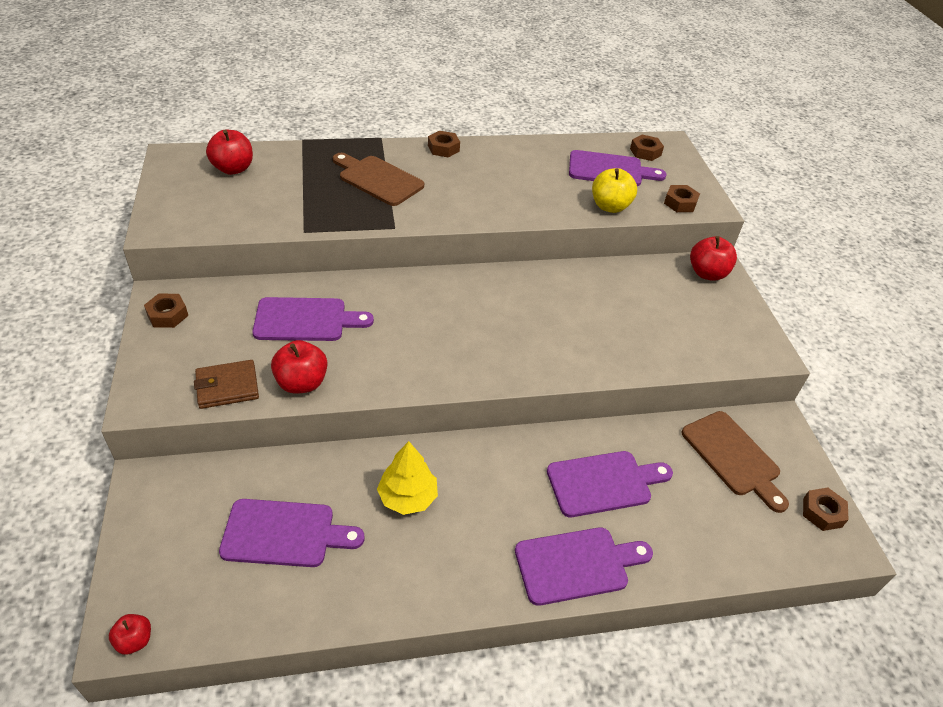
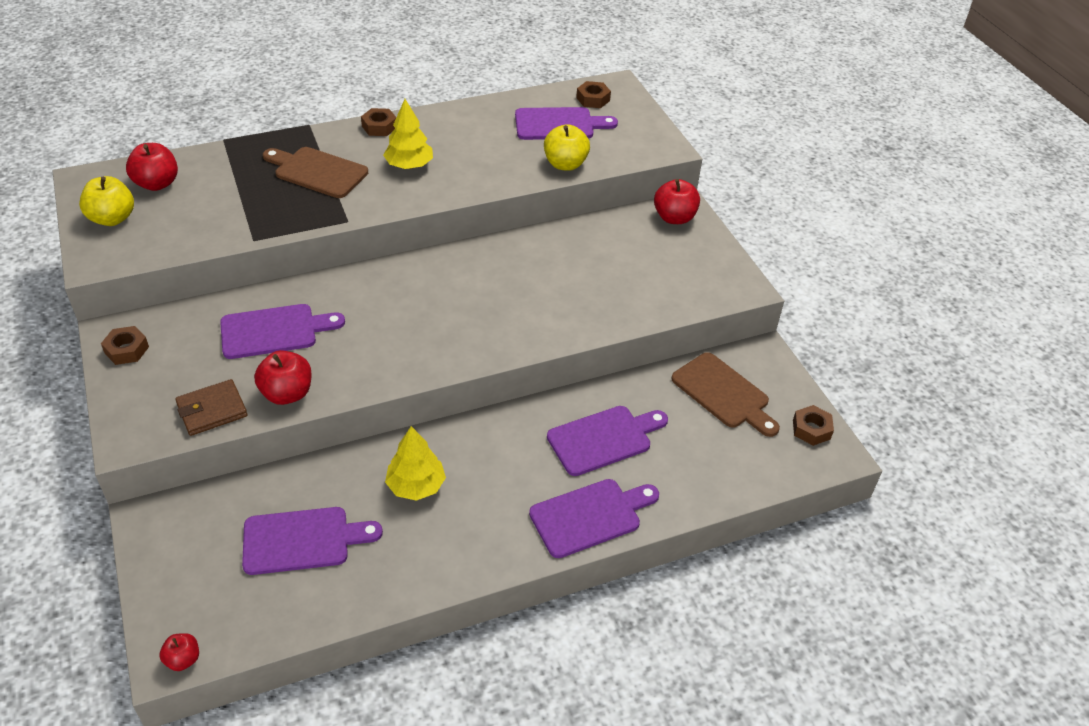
camera: 10 degrees left, 0 degrees up
(185, 193) = (112, 218): none -> yellow apple
(463, 186) = (409, 165): none -> yellow tree
(680, 203) = (636, 149): brown nut -> none

